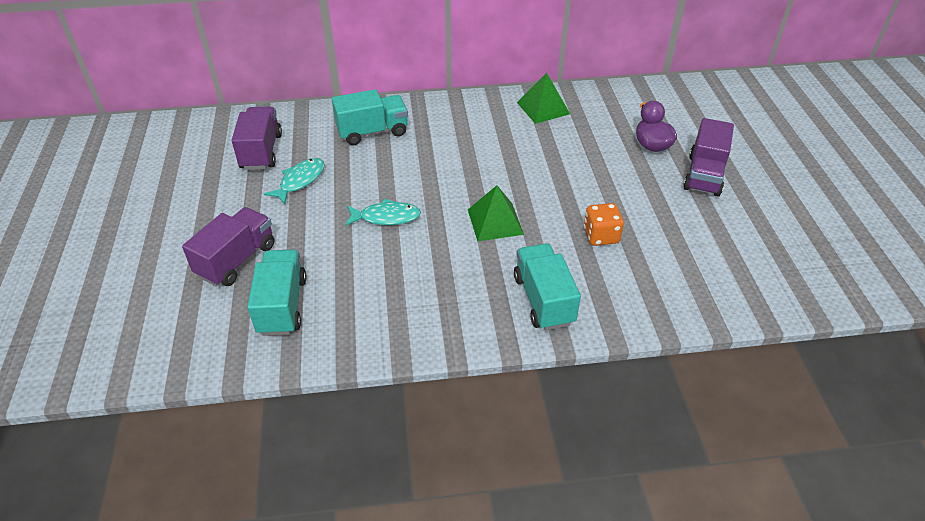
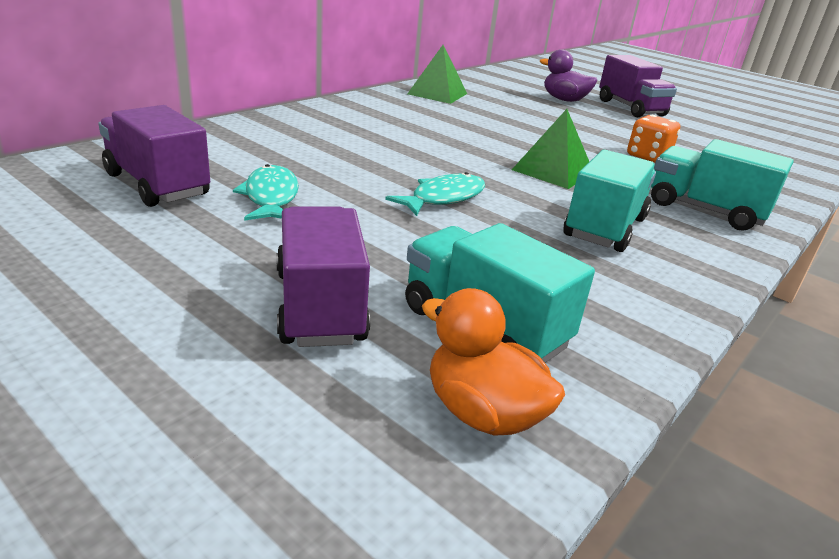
camera: 45 degrees left, 15 degrees down
(225, 340) = (482, 412): none -> orange duck
(372, 132) = (292, 138): turquoise truck -> turquoise truck (604, 227)

